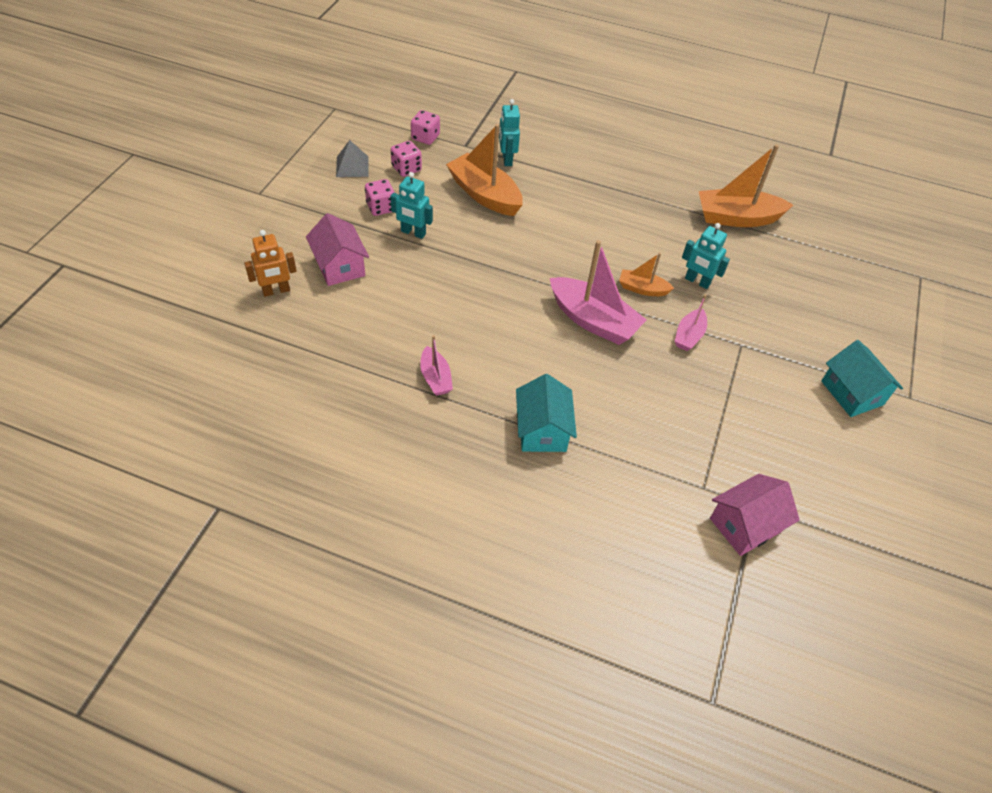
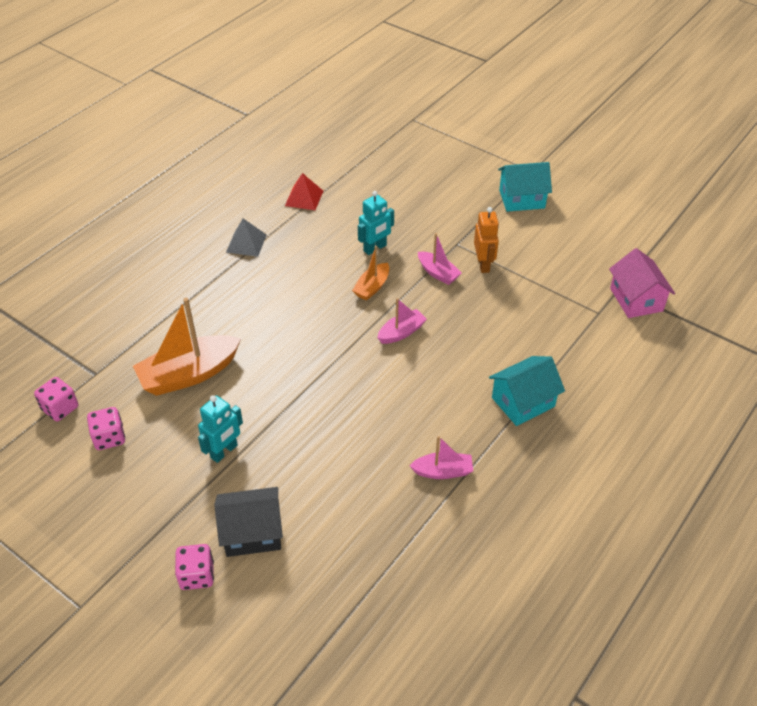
camera: 70 degrees left, 5 degrees down
(276, 291) = (271, 606): orange robot -> orange robot (483, 264)
(339, 266) = (252, 533): pink house -> black house
(352, 166) = (77, 493): grey pyramid -> grey pyramid (246, 243)
(381, 207) = (168, 475): pink dice -> pink dice (197, 575)
(506, 159) = (138, 342): turquoise robot -> none
(542, 430) = (523, 402): turquoise house -> turquoise house turned 45 degrees counterclockwise
(593, 320) = (401, 332): pink boat -> pink boat, size x0.53
(737, 218) = (304, 198): orange boat -> red pyramid

